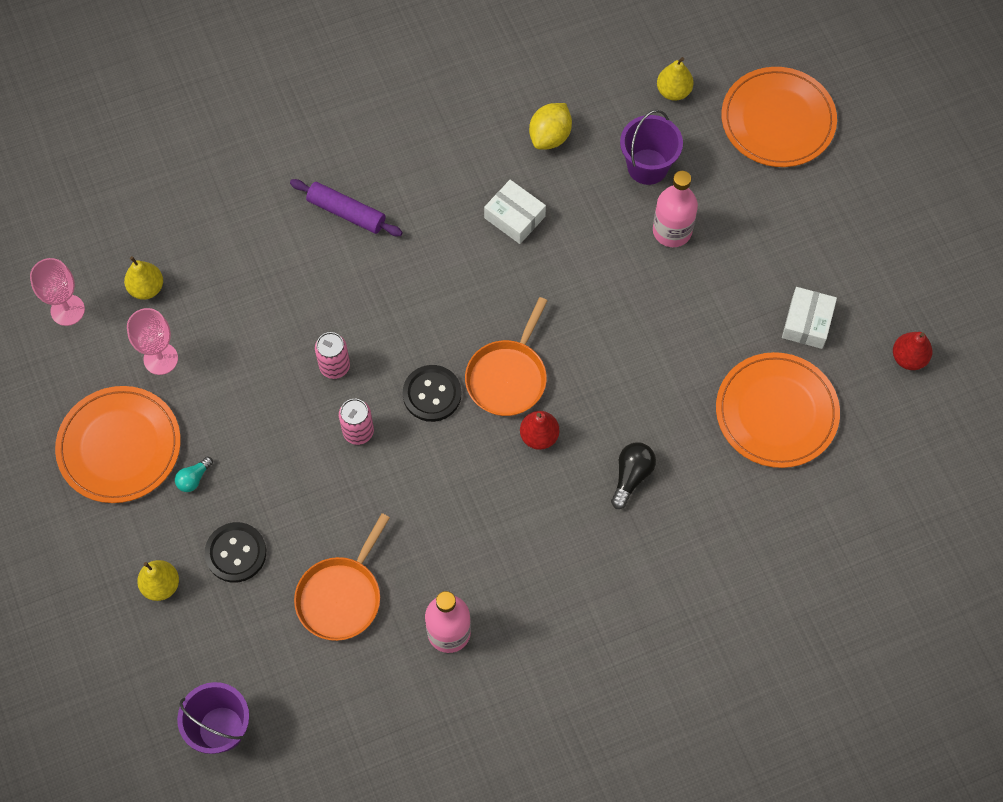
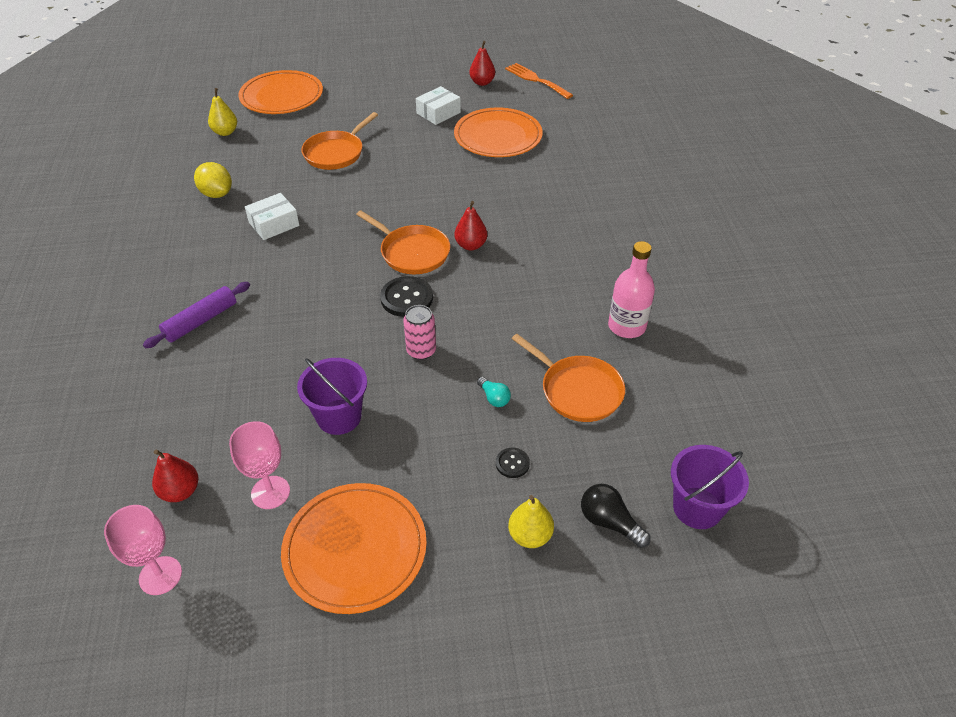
camera: 75 degrees left, 20 degrees down
(146, 288) = (180, 491): yellow pear -> red pear
(194, 478) = (419, 485): turquoise light bulb -> turquoise light bulb (494, 398)
(236, 553) = (512, 463): black button -> black button, size x0.54
(334, 366) = (349, 356): pink can -> none
(631, 476) = (522, 206): black light bulb -> black light bulb (609, 522)
(647, 166) = (277, 154): purple bucket -> purple bucket (339, 417)
(672, 231) = (336, 153): pink bottle -> orange pan
(807, 323) = (438, 113): white box -> white box turned 75 degrees counterclockwise
(944, 429) = (536, 80): none -> orange fork

